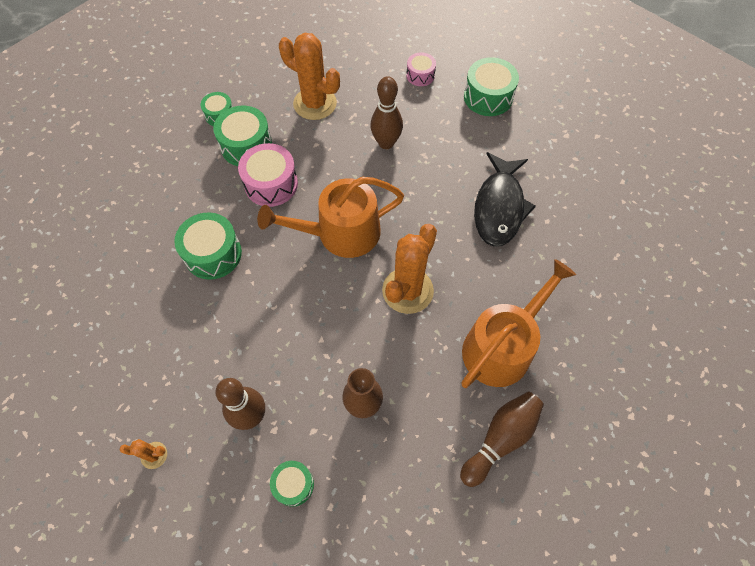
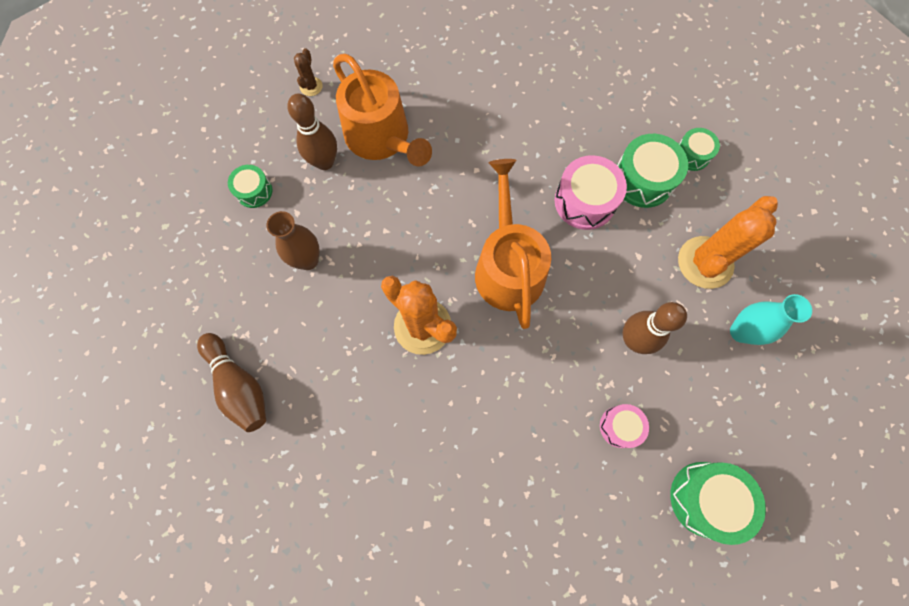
camera: 100 degrees right, 10 degrees up
(154, 455) = (311, 86): orange cactus -> brown cactus
(213, 254) = (502, 139): green drum -> none
(366, 82) = (740, 332): none -> turquoise vase
(420, 75) = (751, 408): pink drum -> pink drum (620, 426)
(499, 207) = (516, 463): black fish -> none
(502, 346) = (335, 415): orange watering can -> orange watering can (381, 138)

